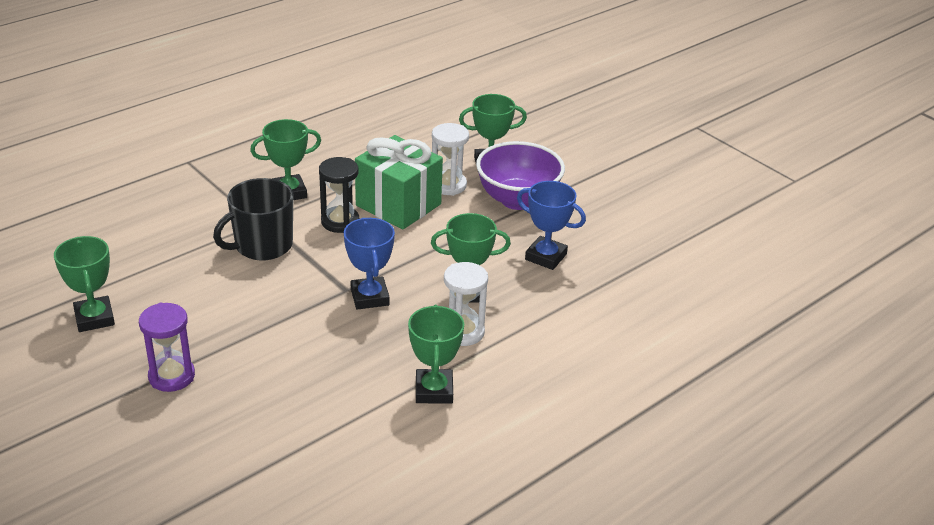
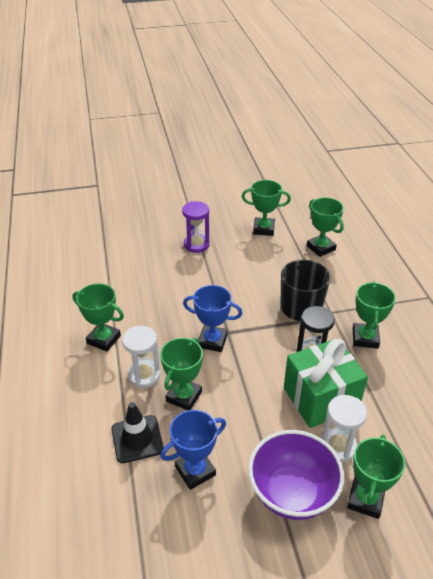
camera: 120 degrees right, 5 degrees up
(122, 254) = (321, 248): none -> green trophy
(546, 305) = (137, 439): none -> black traffic cone

